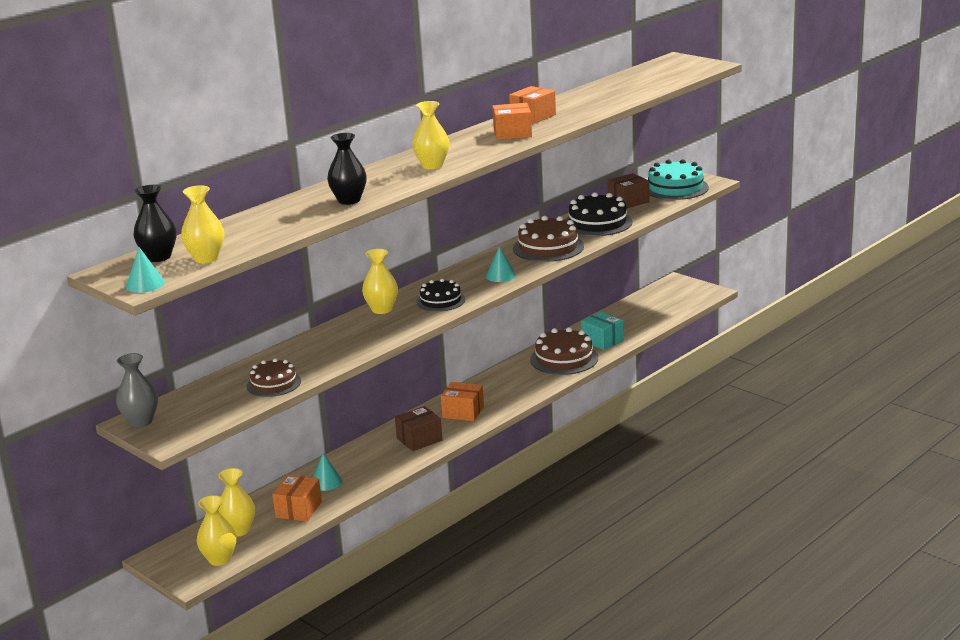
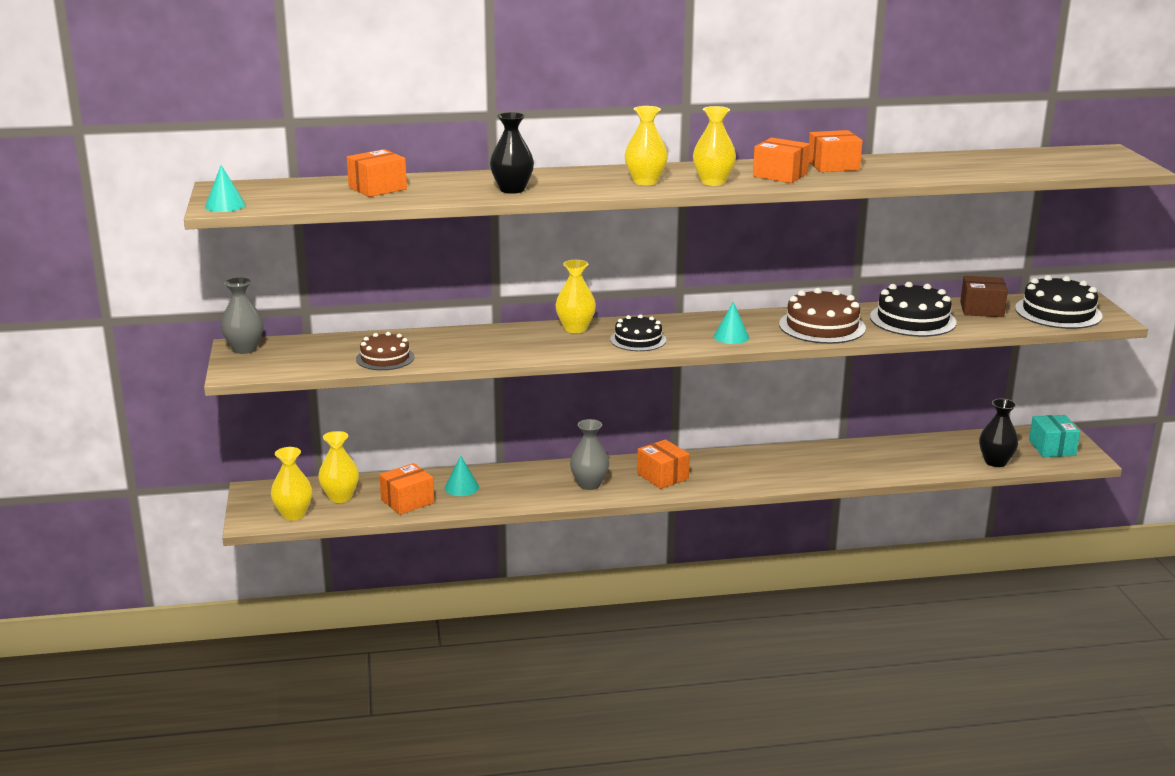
camera: 35 degrees right, 0 degrees up
(159, 257) = (280, 188): black vase -> black vase (995, 462)
(206, 258) = (308, 200): yellow vase -> yellow vase (713, 182)
(241, 232) = (377, 188): none -> orange box
(419, 439) = (589, 484): brown box -> grey vase
(564, 359) = (829, 465): brown cake -> none
(602, 341) = (894, 463): turquoise box -> turquoise box (1052, 448)
(675, 188) = (1058, 312): turquoise cake -> black cake

